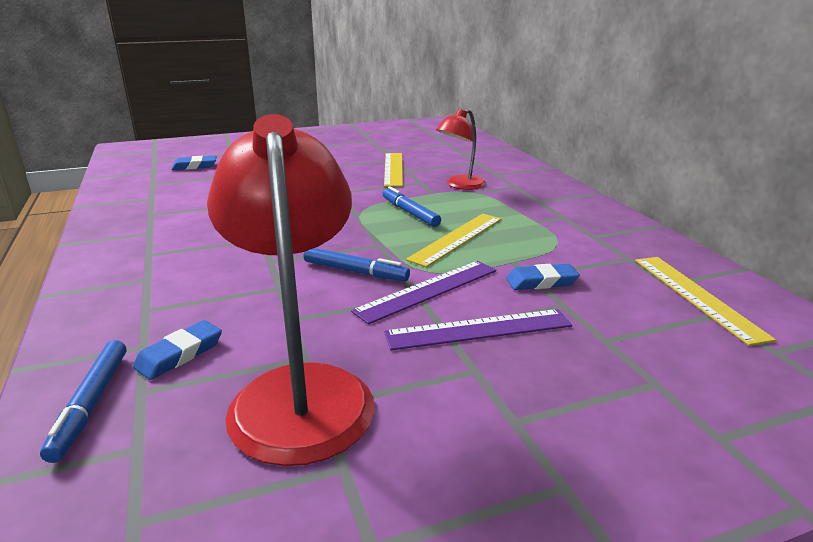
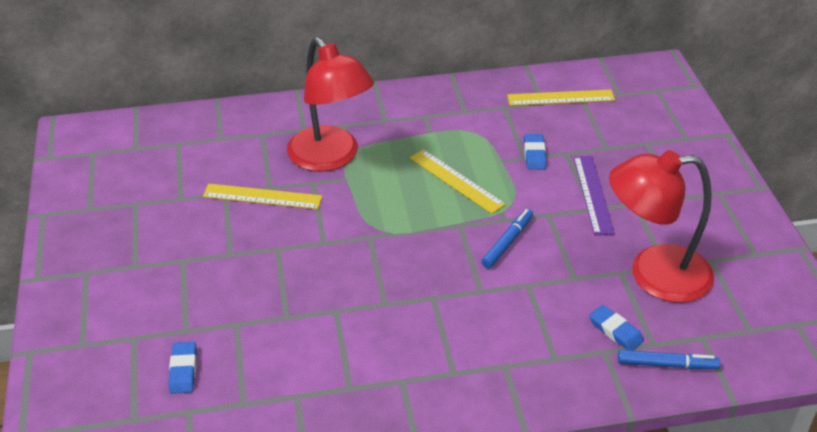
camera: 80 degrees left, 15 degrees up
(410, 213) = (394, 200): blue marker -> none
(428, 290) = (541, 208): purple ruler -> none
(460, 185) = (331, 158): red lamp -> red lamp, size x1.82

